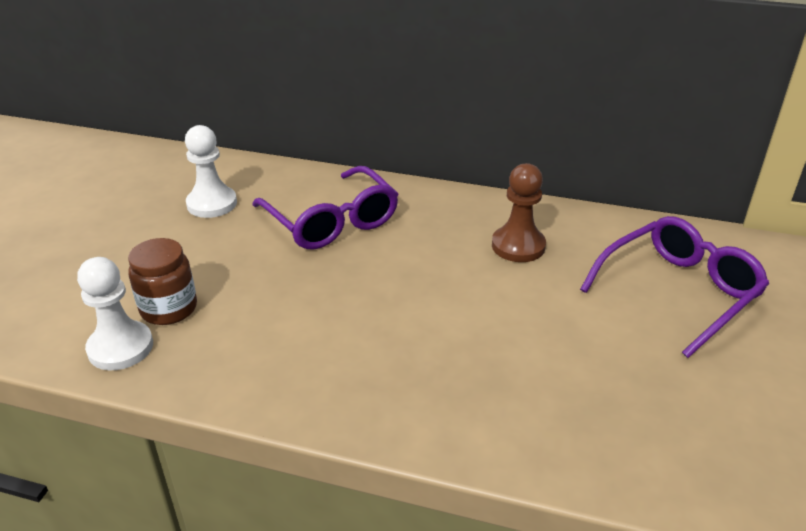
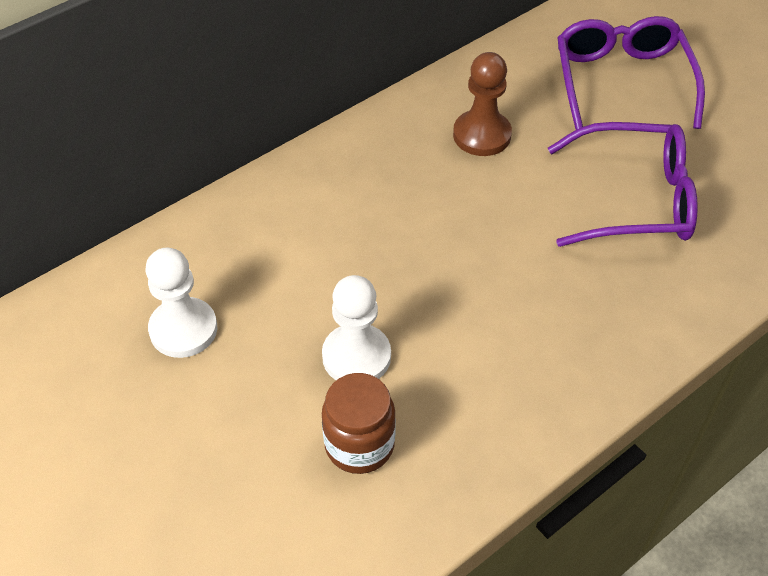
camera: 55 degrees left, 15 degrees up
(120, 348) = (394, 511): white pawn -> white pawn (356, 356)
(332, 221) = (319, 243): purple glasses -> purple glasses (634, 199)

